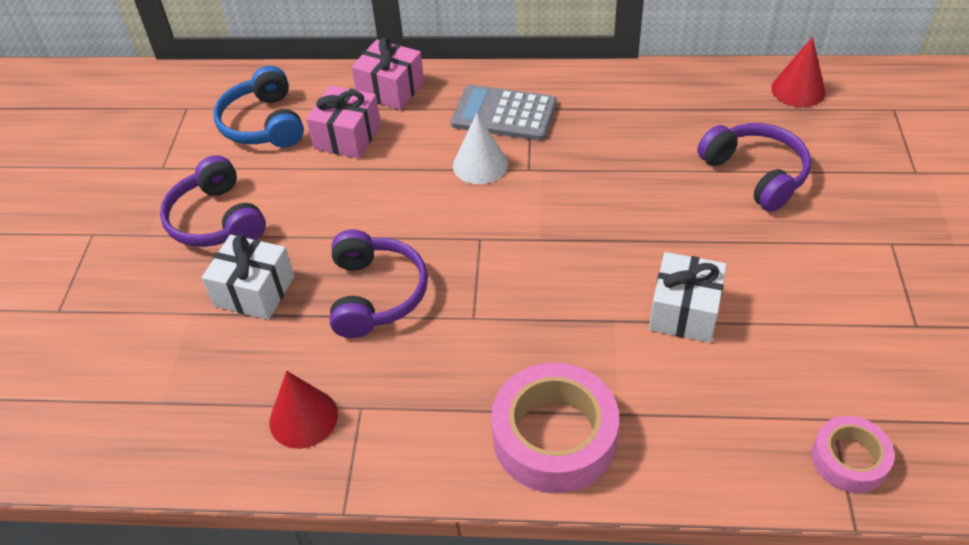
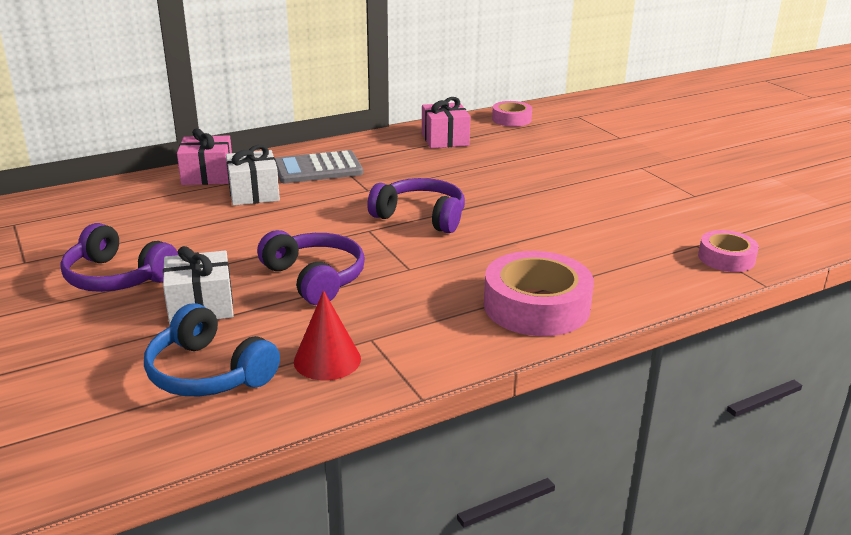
camera: 35 degrees left, 20 degrees down
(263, 124) = (106, 216): blue headphones -> blue headphones (208, 373)
(347, 137) = (196, 206): pink gift -> pink gift (445, 139)
(480, 164) = (327, 196): white cone -> none
(684, 311) = (554, 226): white gift -> white gift (254, 193)
(756, 174) = (527, 158): purple headphones -> purple headphones (421, 216)
(798, 90) = (511, 119): red cone -> pink tape

